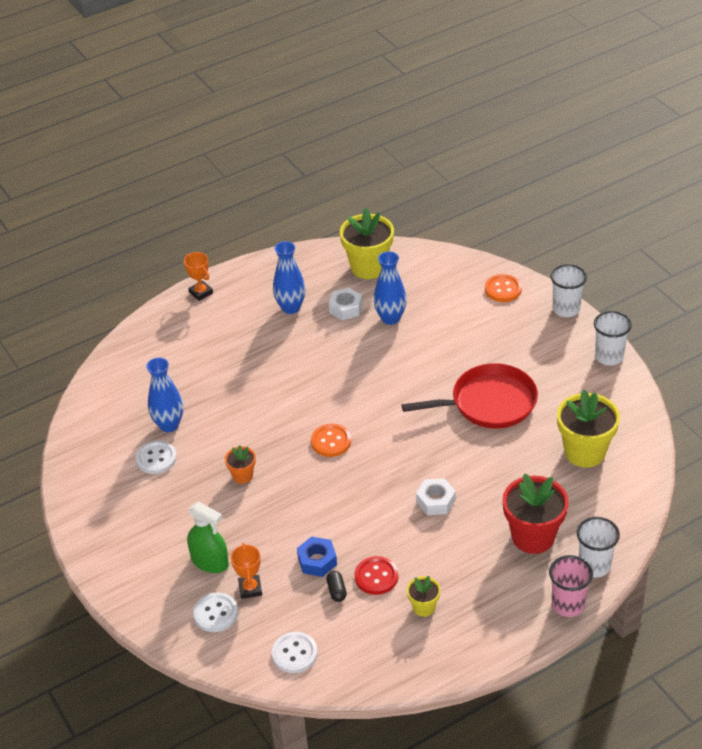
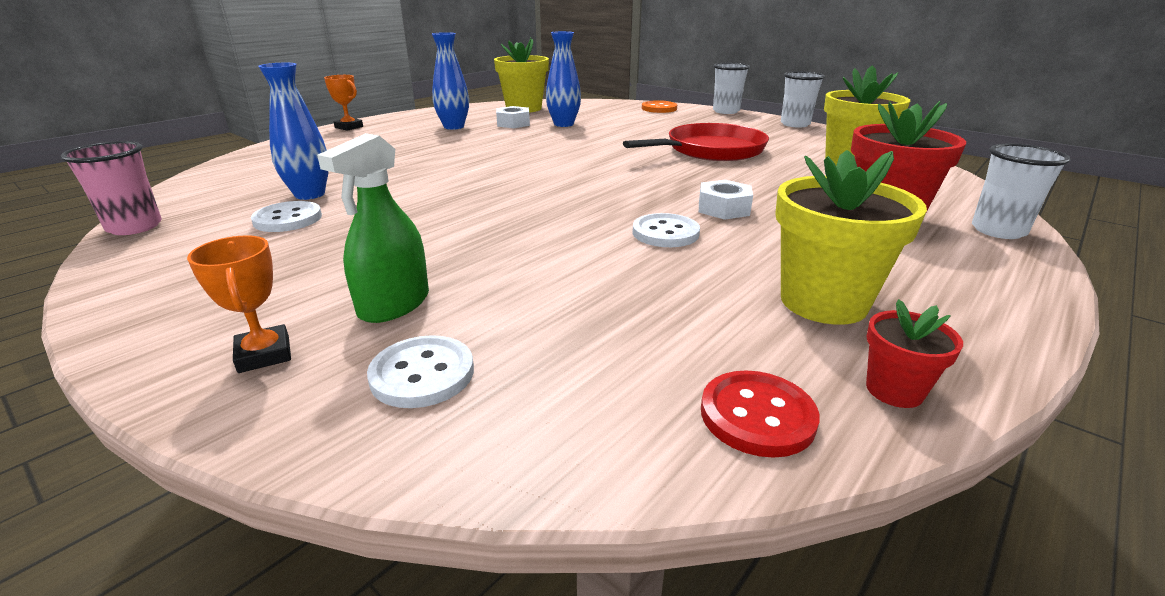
camera: 20 degrees left, 15 degrees down
(210, 561) = (394, 304): green spray bottle -> green spray bottle turned 105 degrees clockwise
(242, 476) = (431, 218): orange flower pot -> none
(250, 589) = (487, 327): orange trophy -> orange trophy (264, 354)
(294, 653) = (636, 411): white button -> white button (665, 233)
(317, 561) = (595, 278): blue nut -> none
(331, 441) = (546, 185): orange button -> none
(336, 591) = (655, 305): black capsule -> none
(376, 576) = (708, 280): red button -> red button (757, 415)
(407, 668) = (894, 390): none -> red flower pot
(423, 607) = (823, 302): yellow flower pot -> yellow flower pot, size x1.99
(568, 605) = (1028, 267): pink cup -> pink cup (134, 227)

